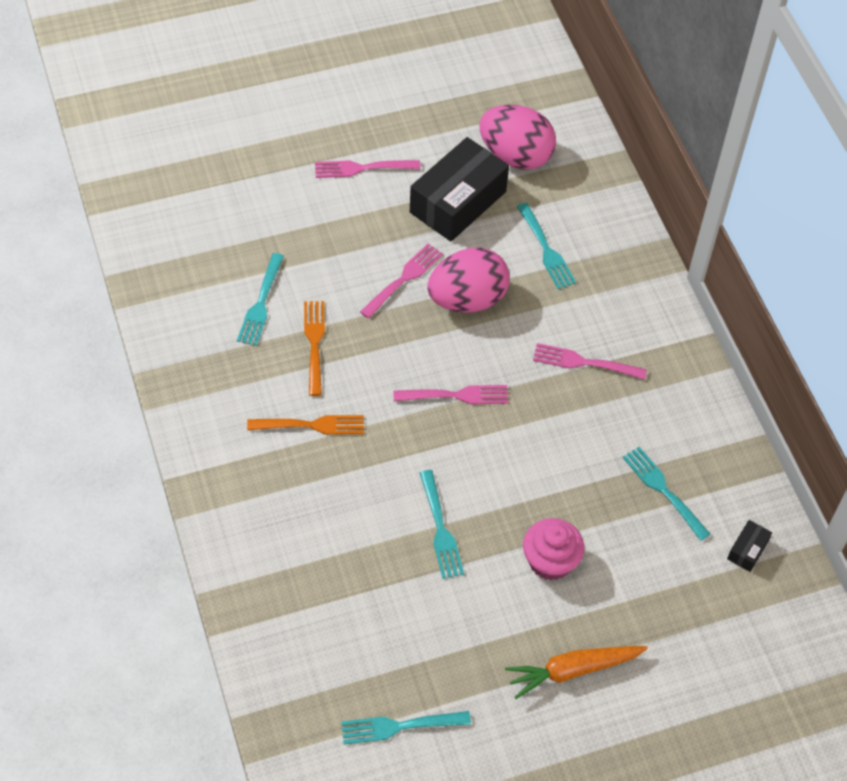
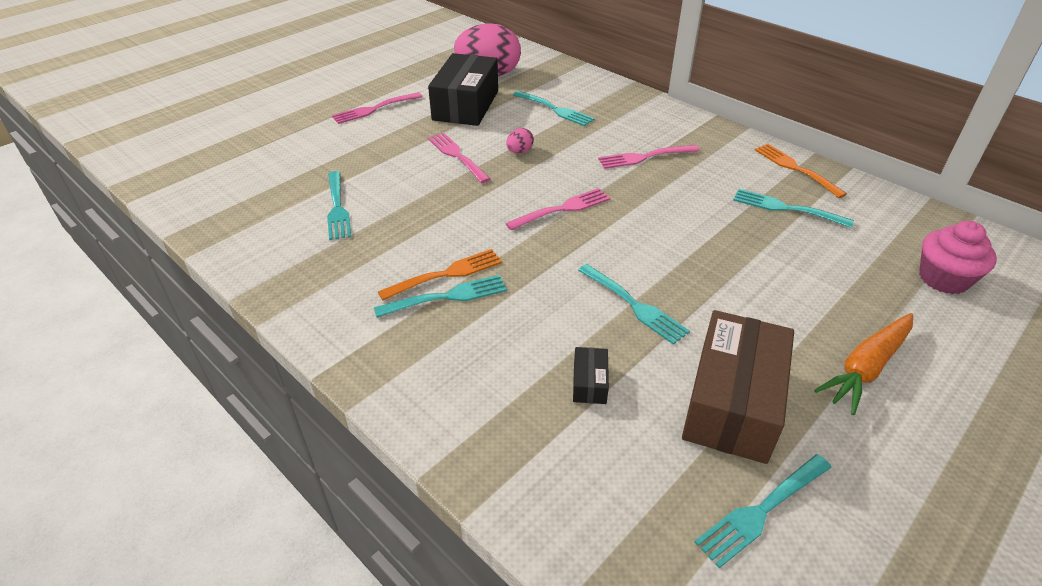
camera: 25 degrees left, 15 degrees down
(299, 449) = (447, 297): none -> turquoise fork
(314, 343) = (407, 217): orange fork -> orange fork (795, 168)
(404, 279) = (457, 156): pink fork -> pink fork turned 45 degrees counterclockwise
(446, 646) = (732, 402): none -> brown box
(467, 299) = (519, 151): pink egg -> pink egg, size x0.41
(550, 561) = (753, 290): pink cupcake -> pink cupcake (943, 279)
(747, 550) = (890, 221): black box -> black box (589, 383)

